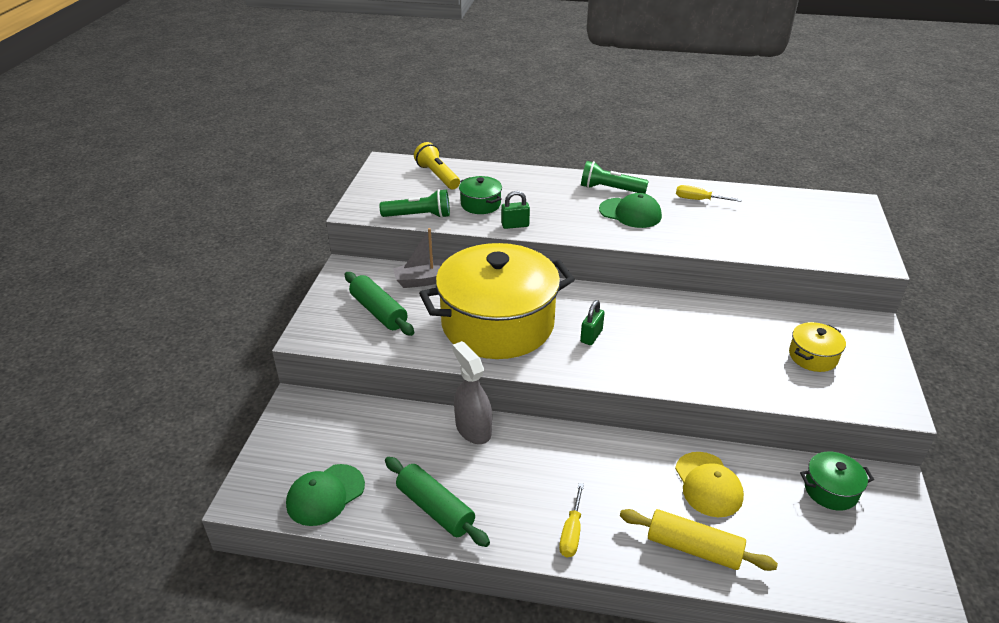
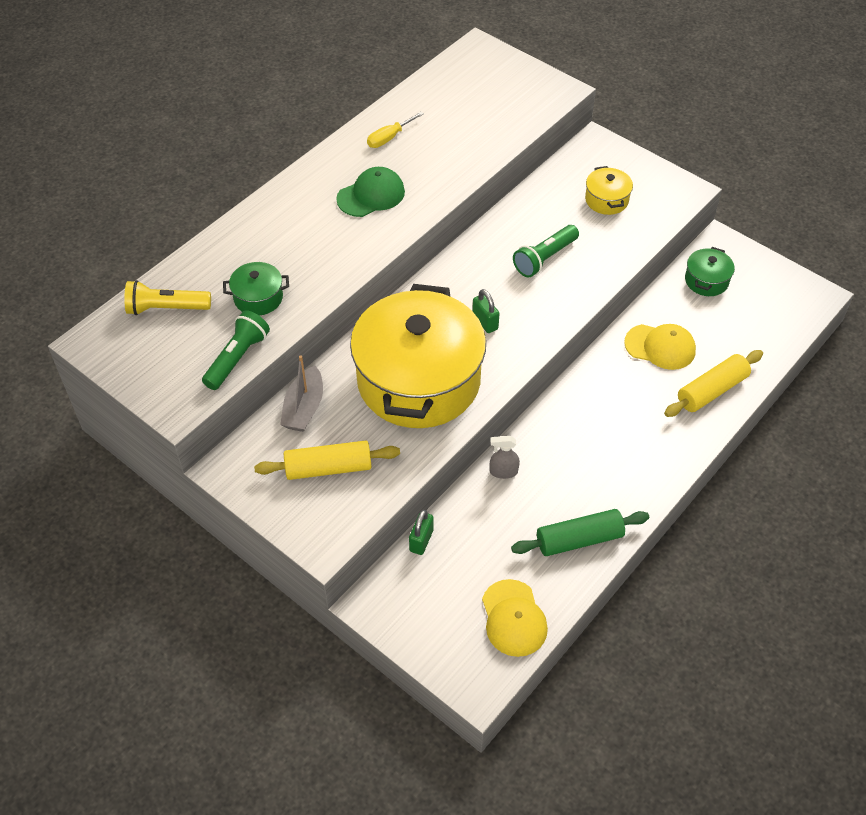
camera: 60 degrees left, 15 degrees up
(325, 495) = (513, 618): green cap -> yellow cap
(379, 311) = (328, 468): green rolling pin -> yellow rolling pin
(473, 429) = (503, 471): grey spray bottle -> grey spray bottle, size x0.58
(515, 225) = (321, 289): green padlock -> green padlock (421, 540)
(571, 532) = (656, 457): yellow screwdriver -> none
(610, 189) = (317, 187): green flashlight -> green flashlight (544, 258)

